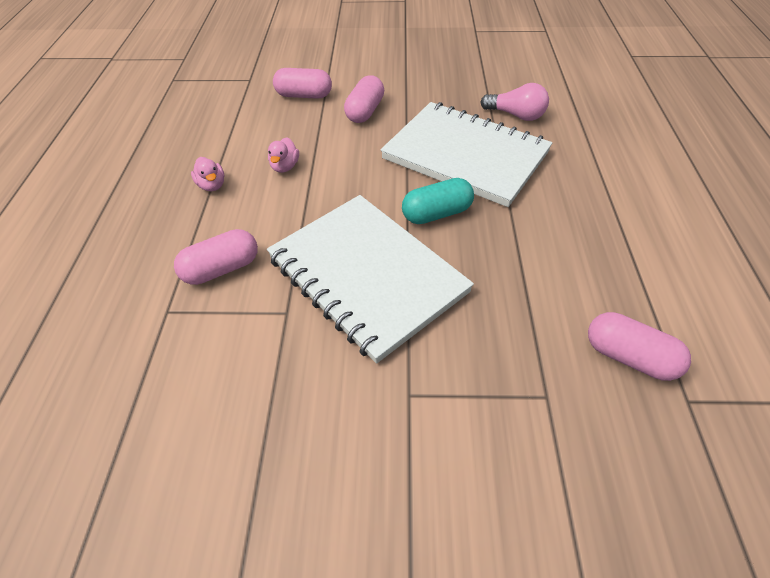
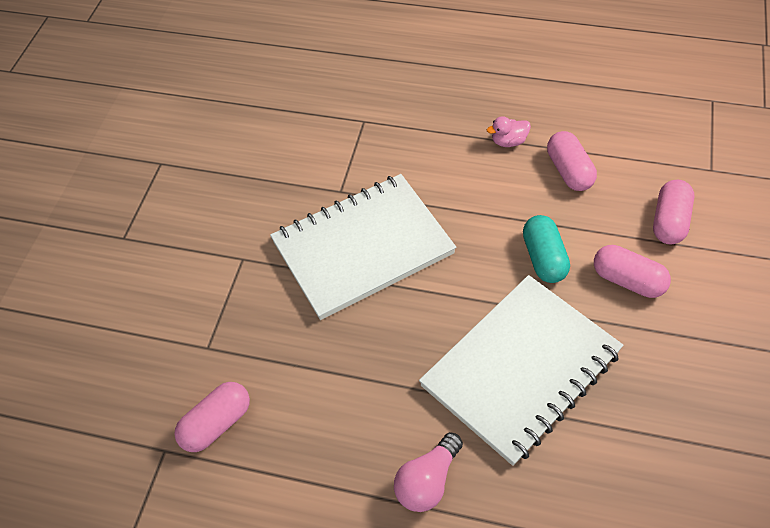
camera: 105 degrees right, 5 degrees up
(221, 269) = (398, 151): pink capsule -> pink capsule (569, 171)
(285, 167) = (528, 197): pink duck -> none
(437, 214) = (428, 318): turquoise capsule -> turquoise capsule (544, 258)
(516, 115) = (603, 456): pink light bulb -> pink light bulb (428, 480)

